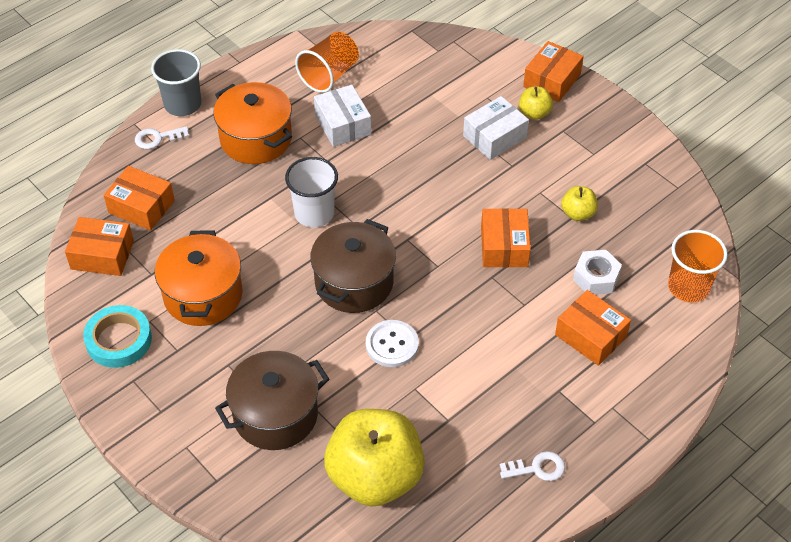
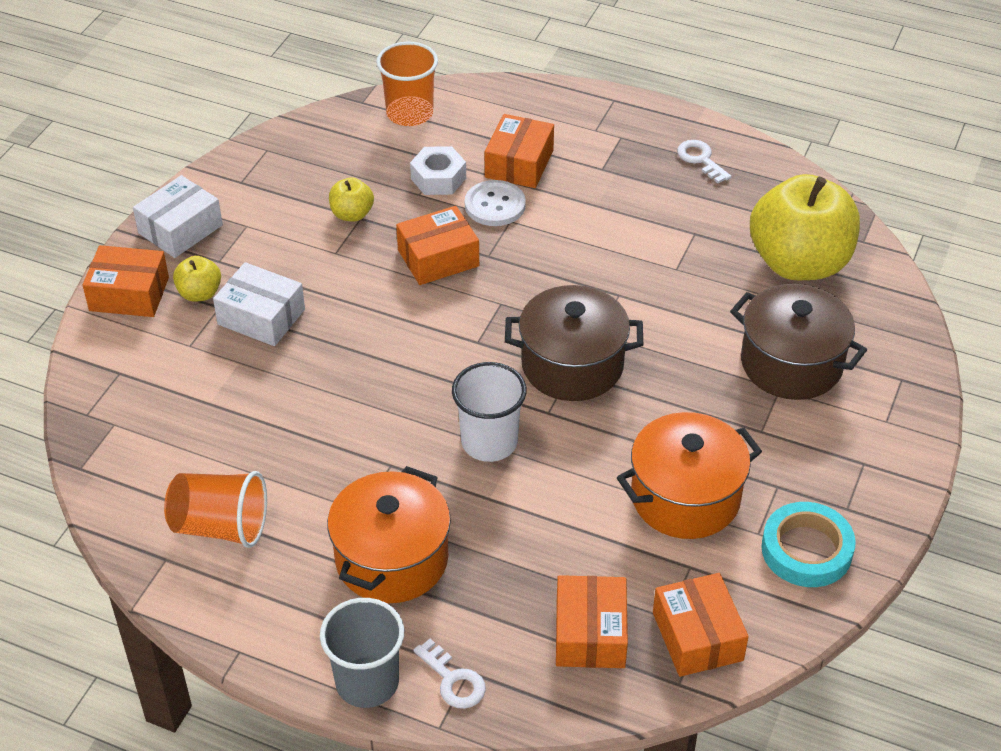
camera: 115 degrees left, 5 degrees down
(343, 124) = (314, 473): white box -> white box (180, 229)
(392, 345) = (635, 304): white button -> white button (495, 205)

